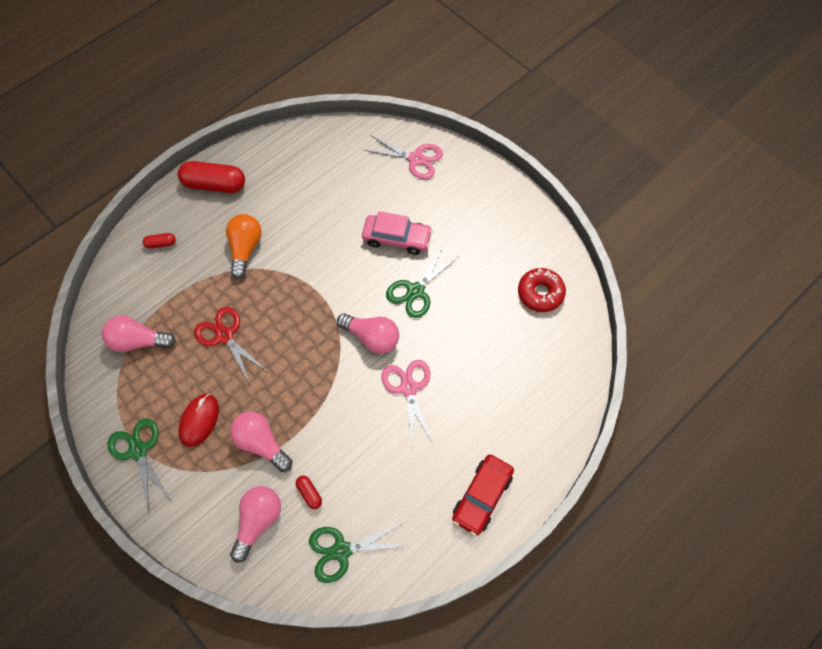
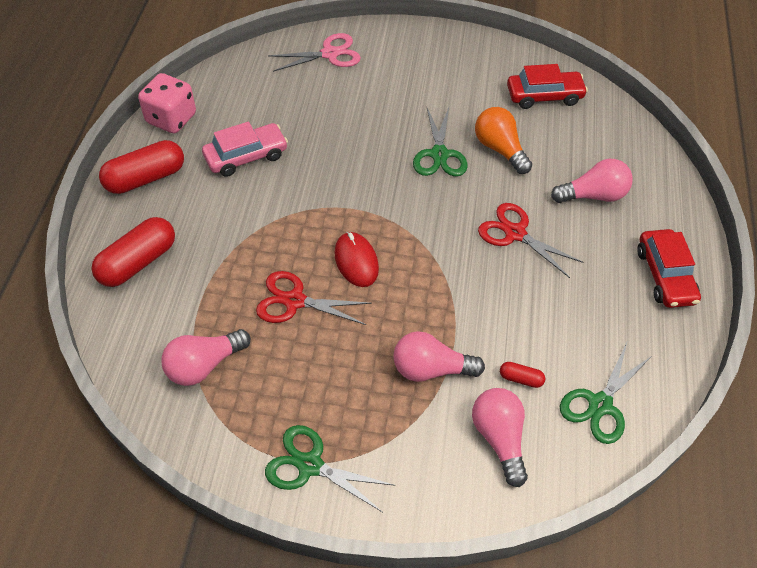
camera: 40 degrees left, 10 degrees down
(161, 244) = (138, 262): red capsule -> red capsule, size x2.17
(199, 420) = (346, 392): red mouse -> red mouse (356, 261)
(245, 249) = (237, 214): orange light bulb -> orange light bulb (499, 149)
(267, 148) = (171, 119): none -> pink dice
(372, 337) = (440, 214): pink light bulb -> pink light bulb (593, 195)
(397, 238) = (378, 124): pink car -> pink car (246, 156)
(408, 388) = (515, 233): pink scissors -> red scissors
(540, 293) = (544, 96): red donut -> red car

